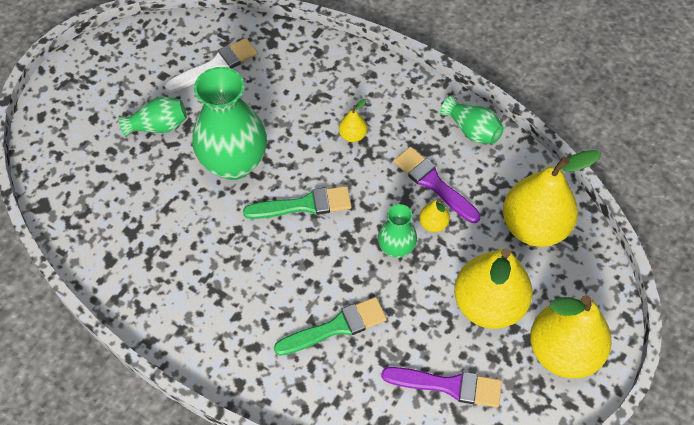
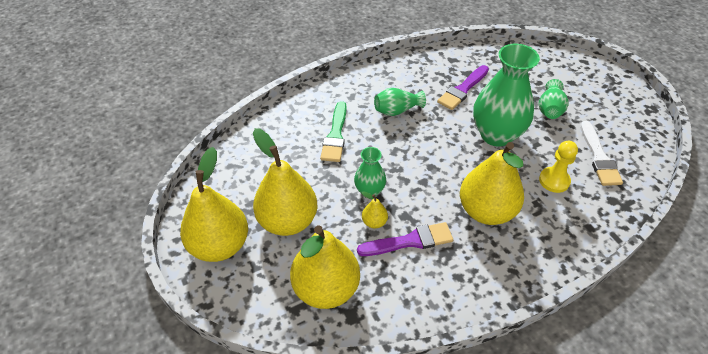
camera: 120 degrees right, 10 degrees down
(274, 93) = (554, 181): none -> yellow pawn
(304, 205) = (438, 157): green brush -> none
(352, 135) = (486, 211): yellow pear -> yellow pear, size x2.38
(448, 385) = (254, 170): purple brush -> purple brush (462, 89)
(472, 130) = (448, 298): green vase -> green vase (397, 110)

